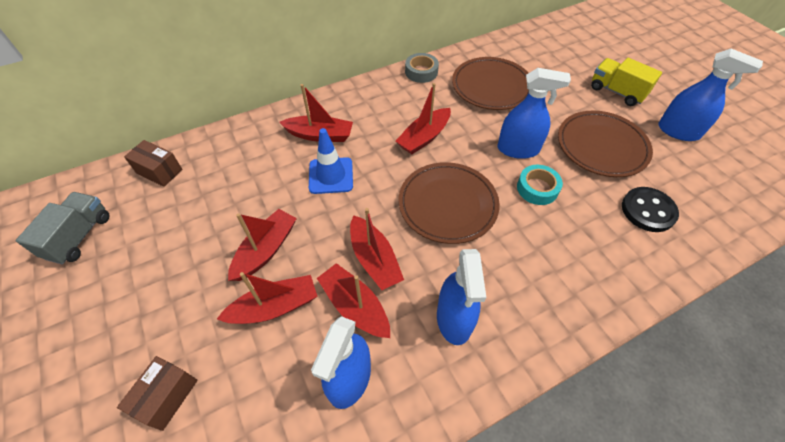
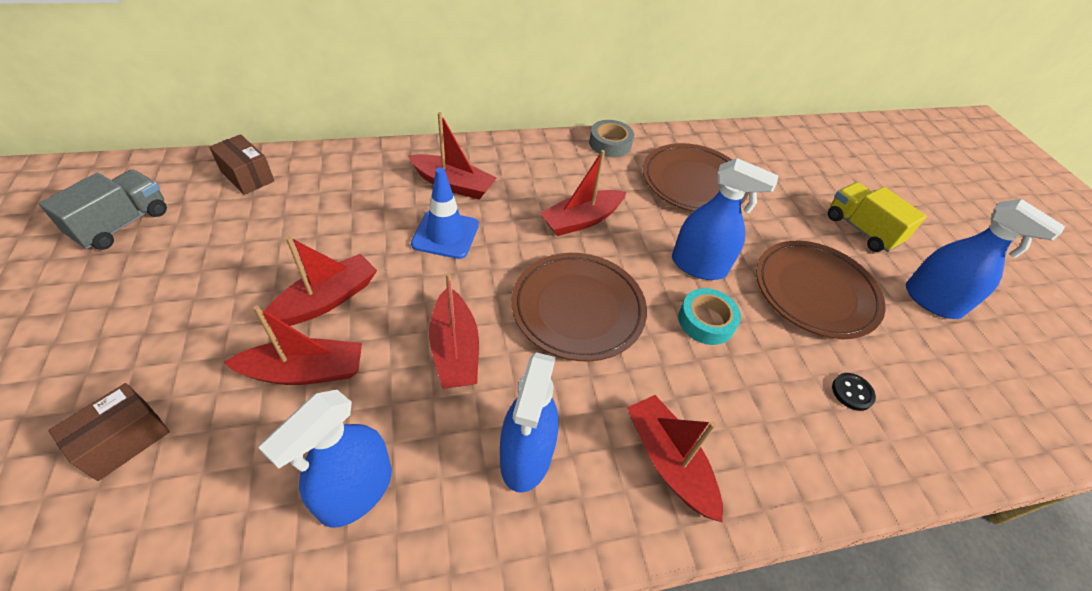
camera: 10 degrees right, 5 degrees down
(355, 306) = (404, 401): red boat -> red boat (668, 461)
(648, 210) = (852, 392): black button -> black button, size x0.55

